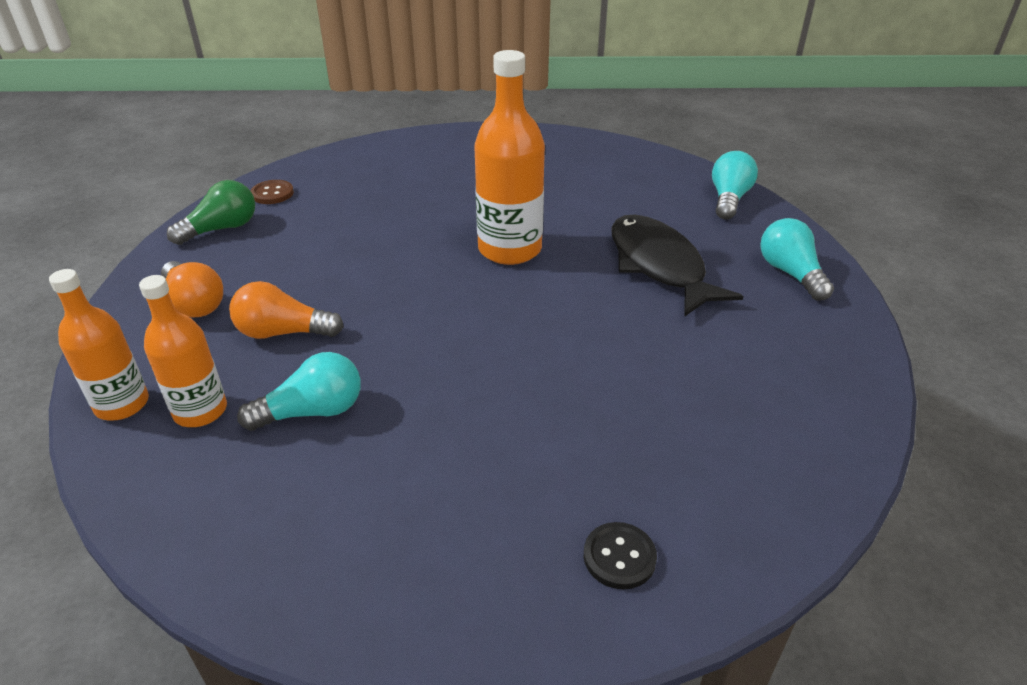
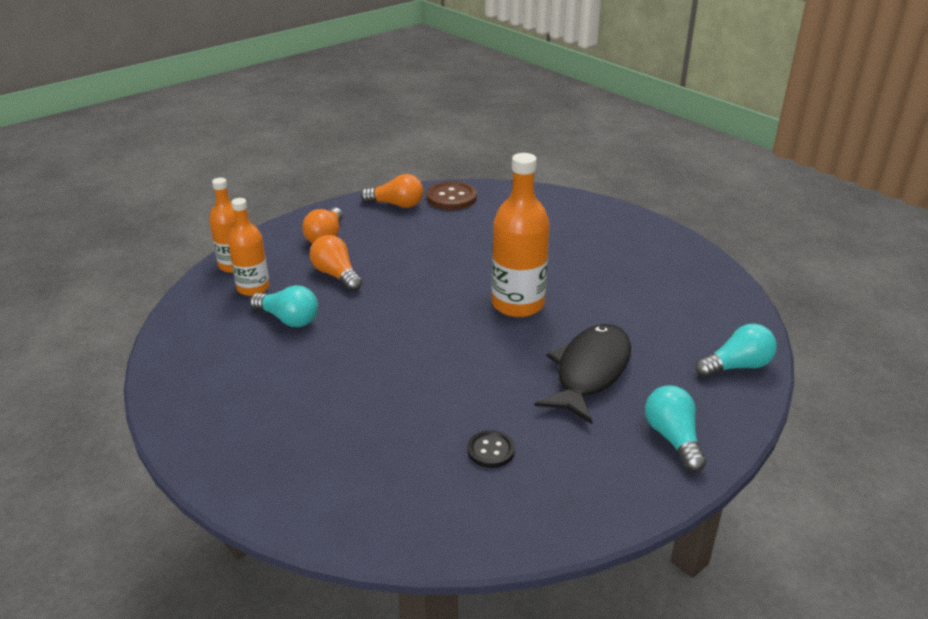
camera: 50 degrees right, 5 degrees down
(221, 229) = (396, 205): green light bulb -> orange light bulb
(272, 193) = (451, 198): brown button -> brown button, size x1.61
(619, 557) = (289, 477): black button -> black button (491, 450)
(790, 273) = (673, 438): turquoise light bulb -> turquoise light bulb turned 45 degrees counterclockwise

